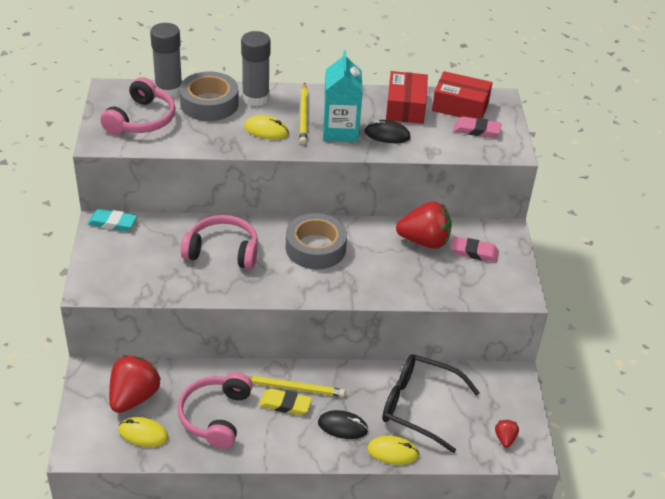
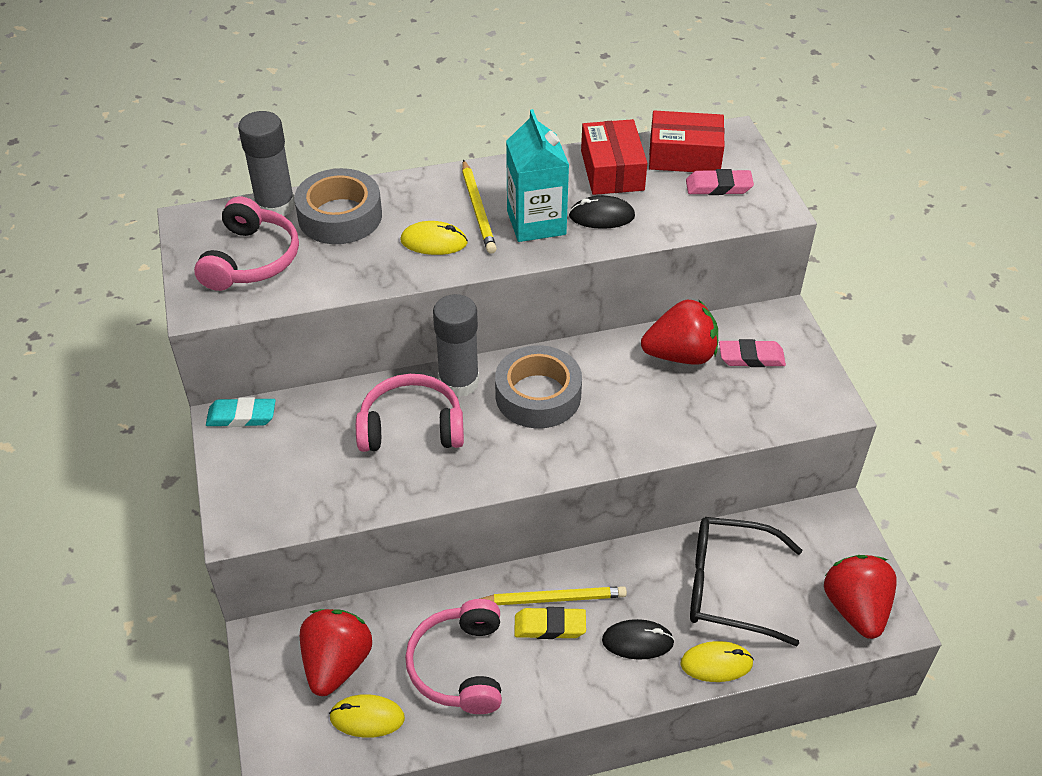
camera: 10 degrees left, 5 degrees up
(255, 98) = (402, 195): grey glue stick -> grey glue stick (459, 382)
(505, 438) = (855, 609): red strawberry -> red strawberry, size x2.14

